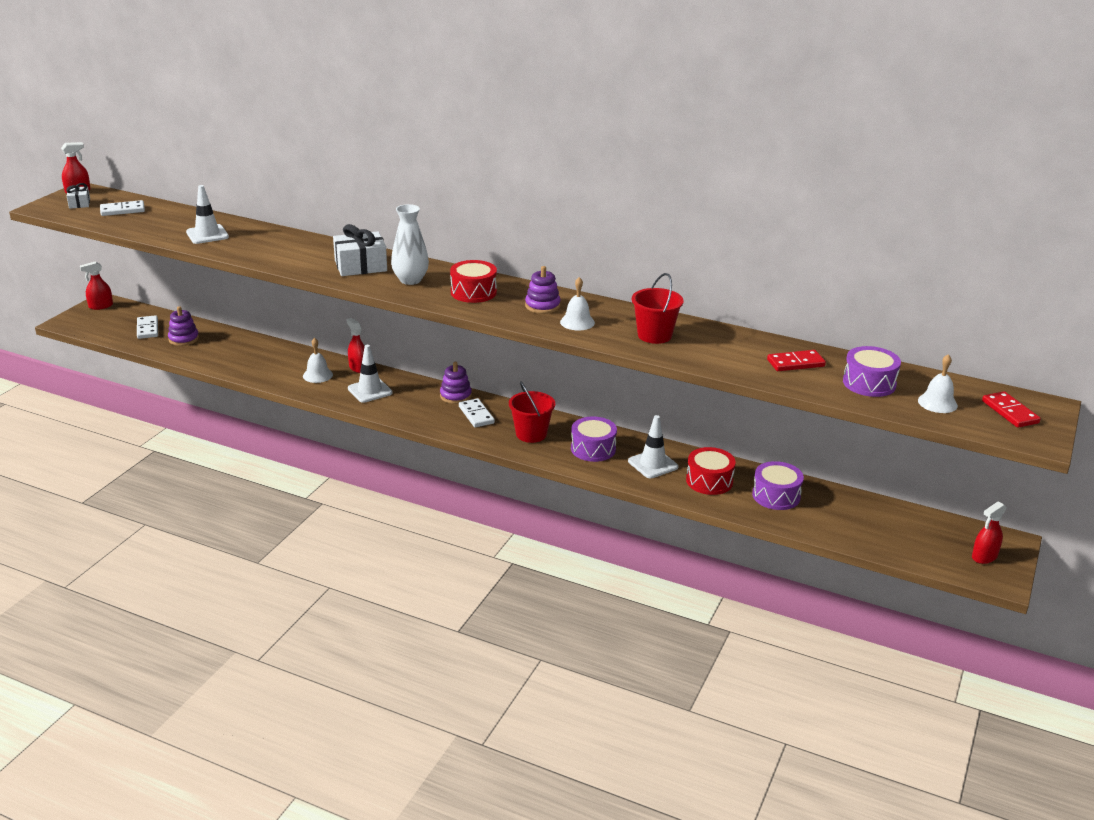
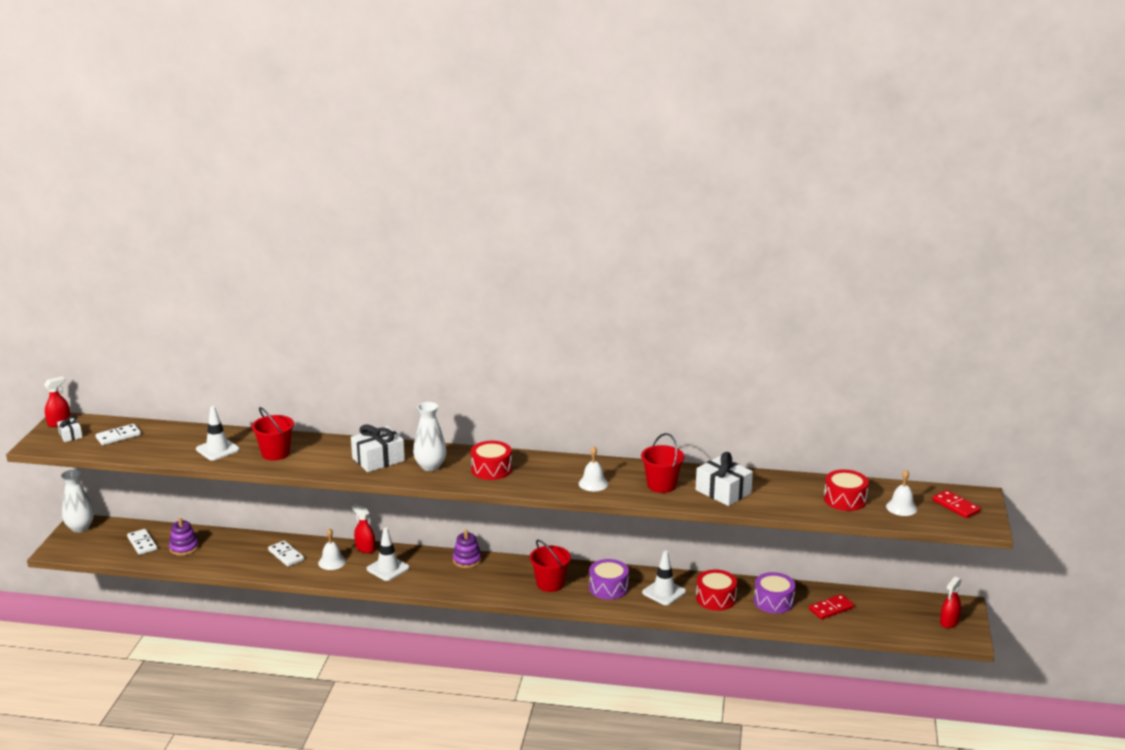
camera: 15 degrees left, 5 degrees down
(100, 306) = (80, 528): red spray bottle -> white vase
(261, 246) = (275, 453): none -> red bucket
(476, 415) = (494, 574): white domino -> white domino (286, 555)
(542, 306) = (556, 473): purple stacking toy -> none
(723, 352) = (723, 492): none -> white gift
(795, 363) = (782, 491): red domino -> red domino (831, 608)
(869, 383) = (845, 499): purple drum -> red drum

